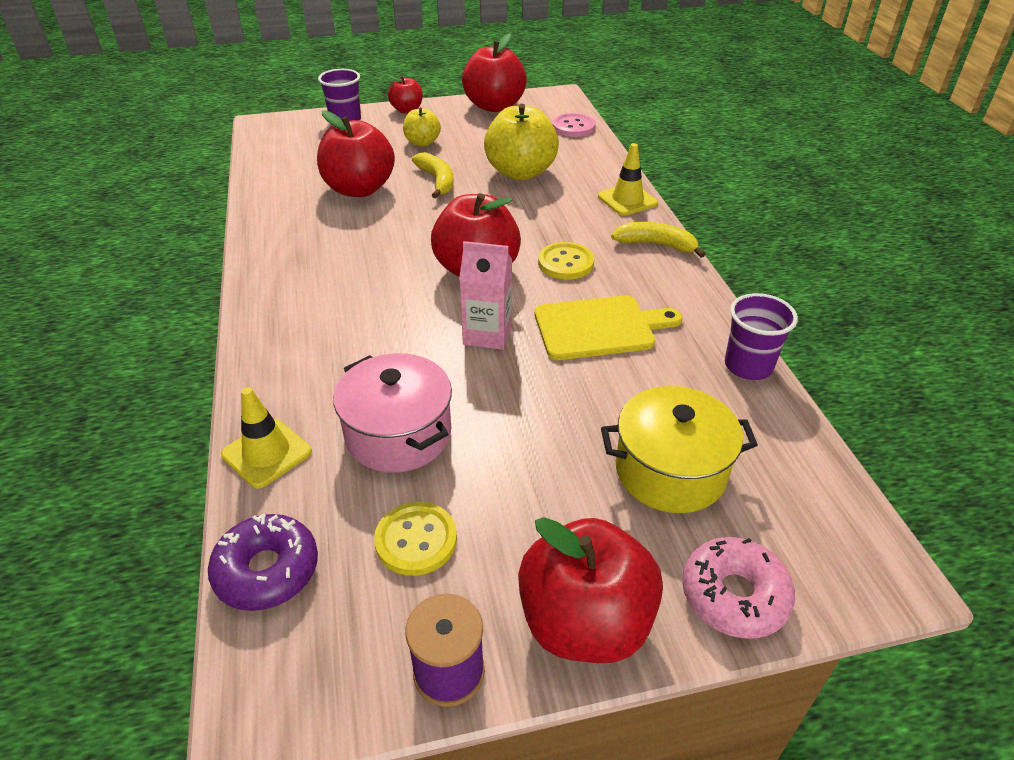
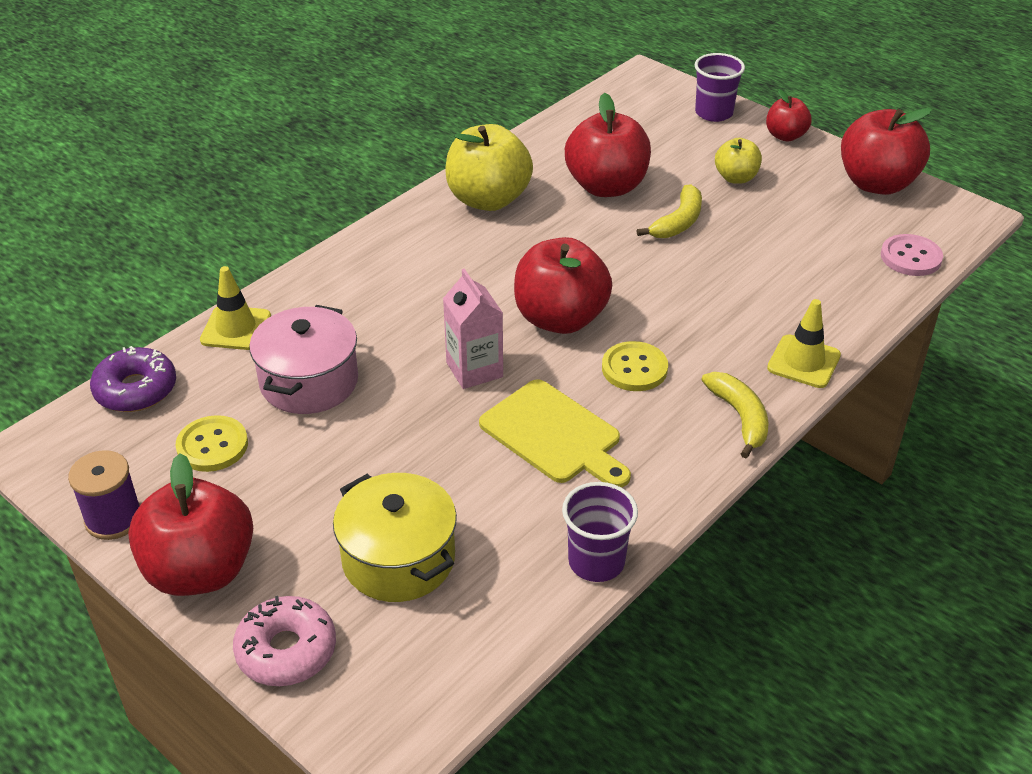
camera: 55 degrees right, 0 degrees up
(520, 172) = (763, 265): yellow apple -> yellow apple (488, 199)

